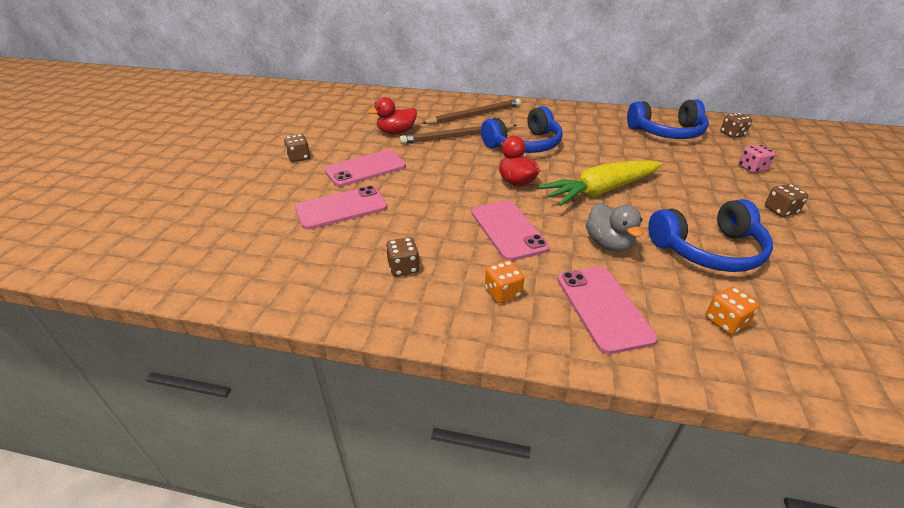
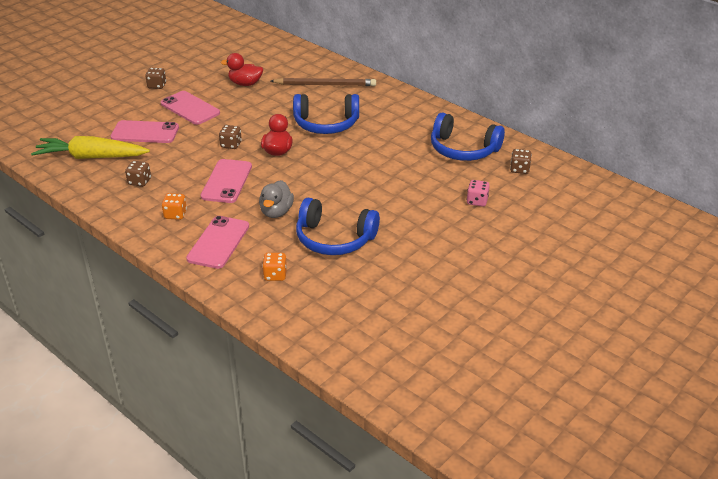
camera: 30 degrees right, 0 degrees up
(365, 169) = (190, 108): pink phone -> pink phone turned 45 degrees clockwise
(457, 136) = (285, 101): brown pencil -> none
(600, 191) = (326, 178): yellow carrot -> yellow carrot (91, 157)
(780, 210) = (435, 236): brown dice -> brown dice (231, 145)

